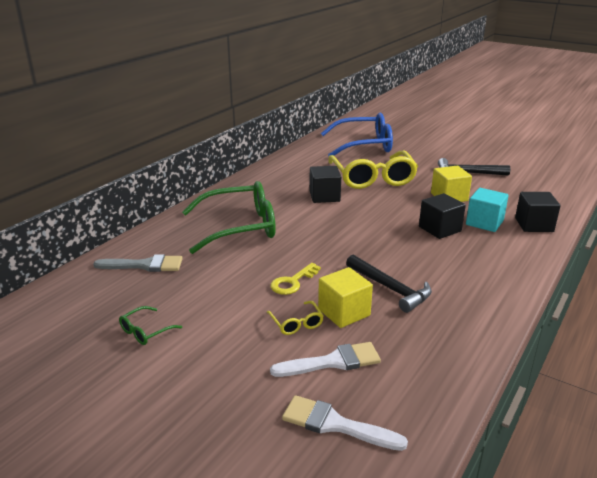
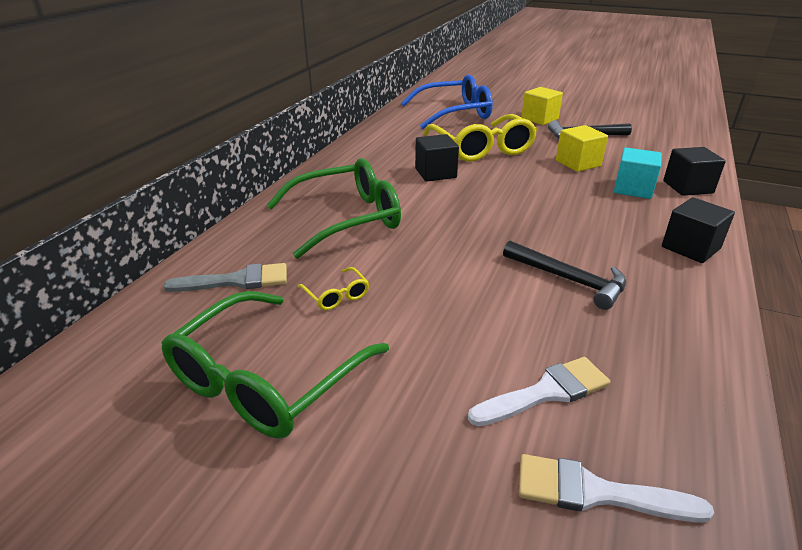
camera: 10 degrees left, 5 degrees up
(146, 331) = (267, 378): green glasses -> green glasses, size x2.45
(292, 282) = (443, 284): yellow key -> none
(296, 323) = (473, 340): yellow glasses -> yellow glasses (336, 295)
(344, 312) = (527, 318): yellow cube -> yellow cube (539, 119)
(439, 229) = (587, 200): black cube -> black cube (690, 248)

